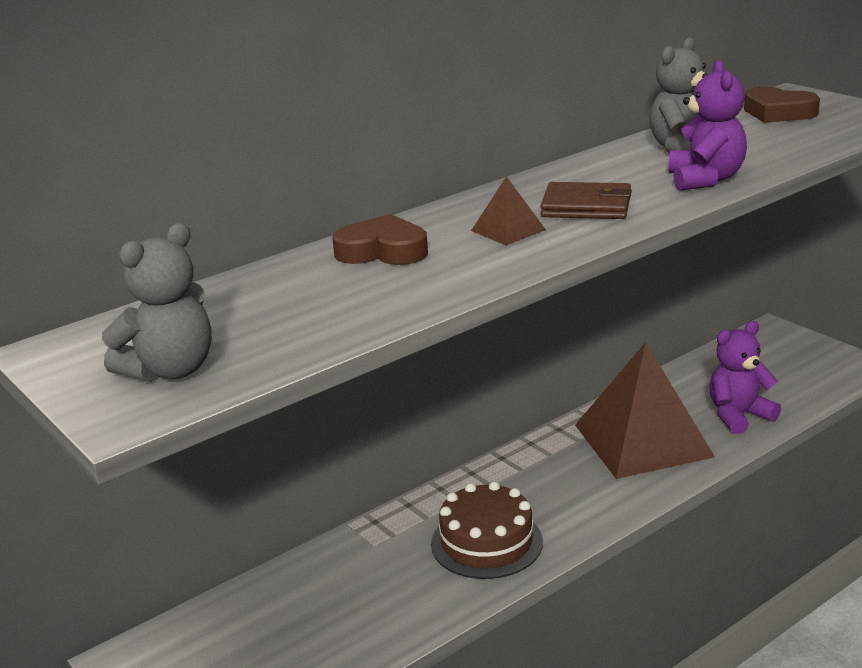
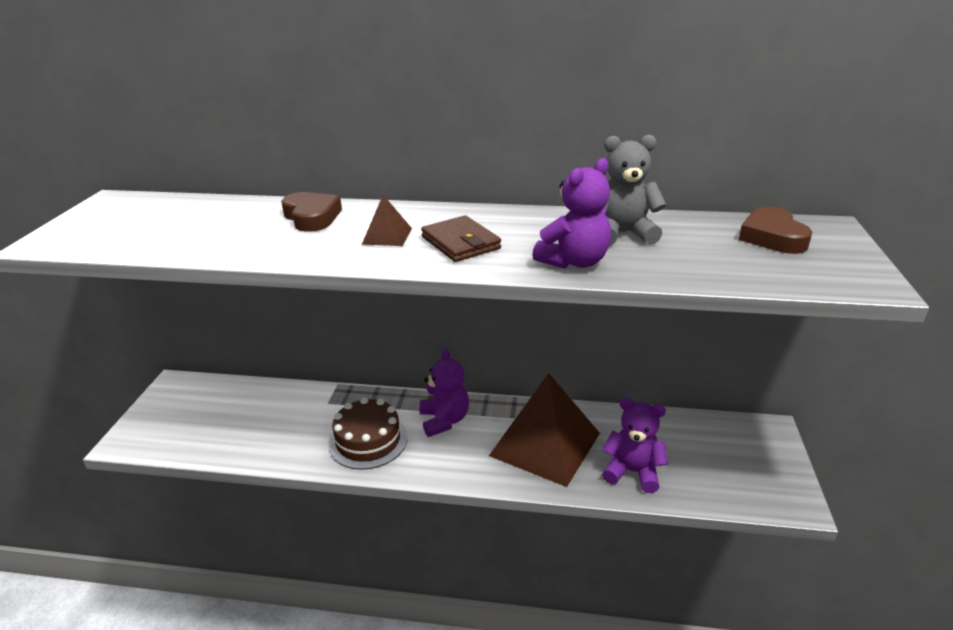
camera: 45 degrees right, 5 degrees up
(170, 370) = (102, 232): grey teddy bear -> none
(524, 480) = (444, 420): none -> purple teddy bear

